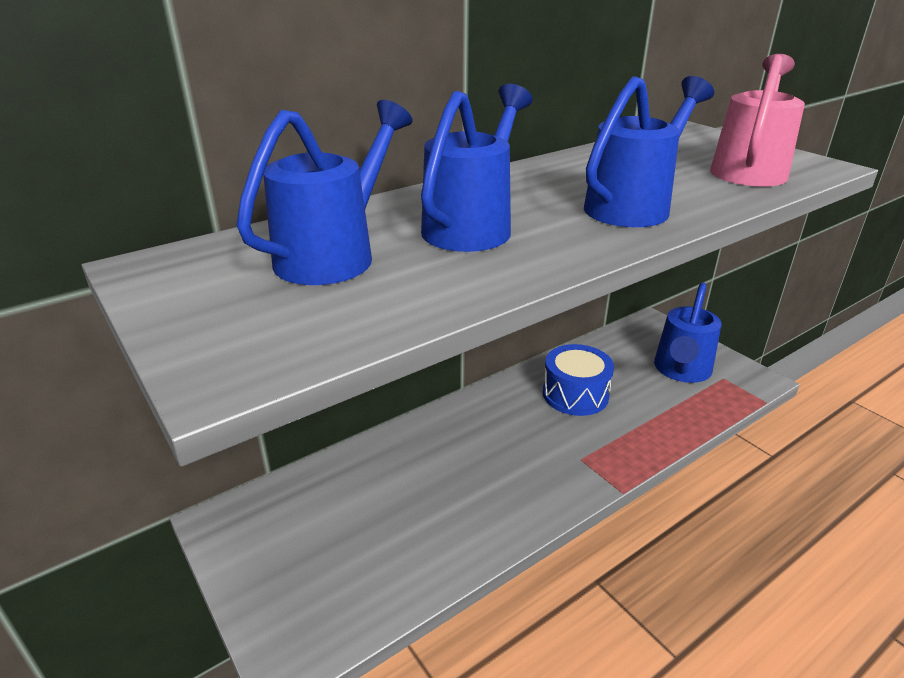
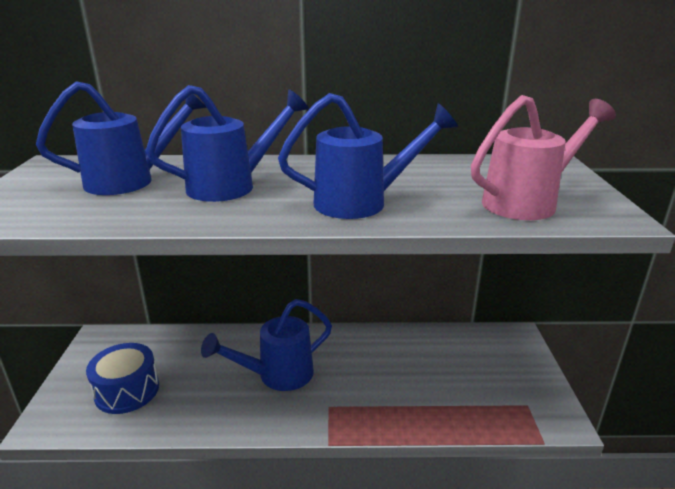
camera: 35 degrees right, 5 degrees down
(575, 394) = (382, 361): blue drum -> blue drum (127, 390)
(681, 371) = (493, 383): blue watering can -> blue watering can (277, 375)

